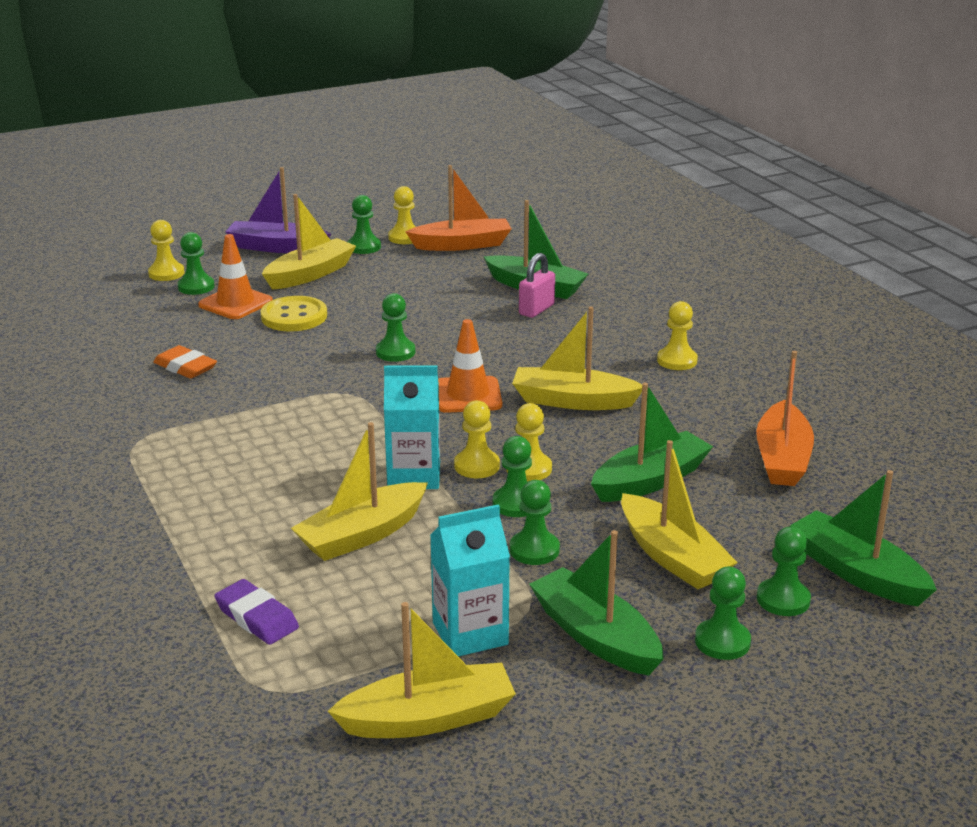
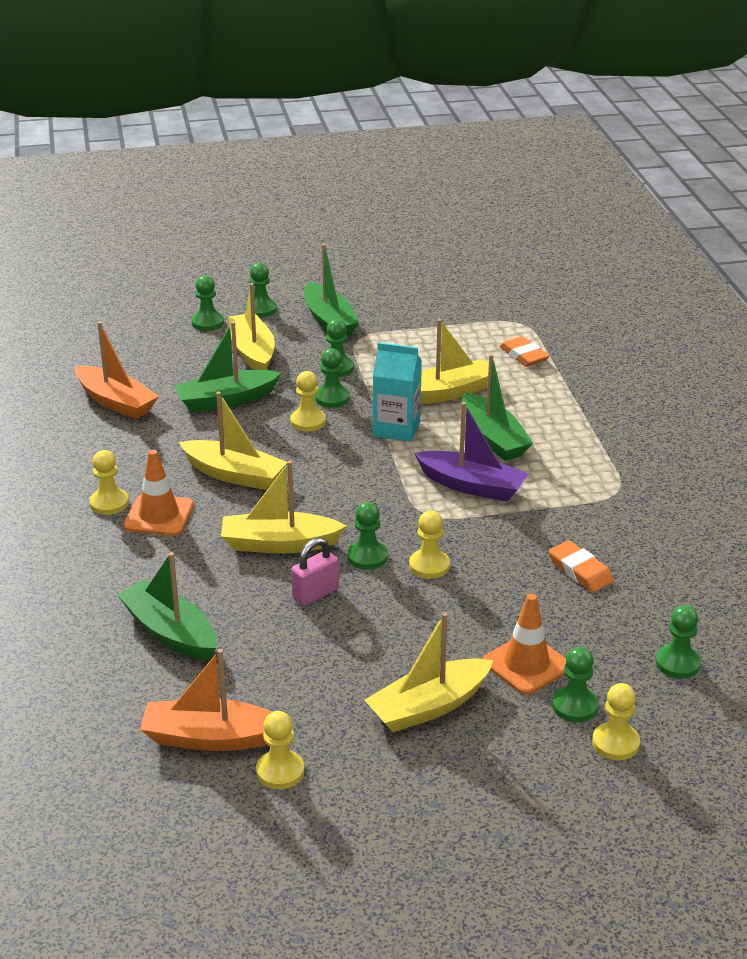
camera: 165 degrees left, 5 degrees up
(256, 617) = (524, 355): purple eraser -> orange eraser
(276, 247) = (464, 780): purple boat -> purple boat (472, 486)
(294, 316) = (461, 629): yellow button -> none
(364, 247) = (344, 758): green pawn -> green pawn (677, 663)
(428, 718) = (437, 301): yellow boat -> yellow boat (279, 544)
(468, 395) = (321, 495): orange traffic cone -> orange traffic cone (159, 516)
(470, 633) = (399, 331): turquoise carton -> none
(476, 466) = (346, 429): yellow pawn -> yellow pawn (429, 566)
(536, 309) = (193, 594): pink padlock -> pink padlock (315, 594)
(782, 458) = (116, 402): orange boat -> orange boat turned 105 degrees clockwise
(857, 573) = (149, 329): green boat -> green boat (493, 438)

